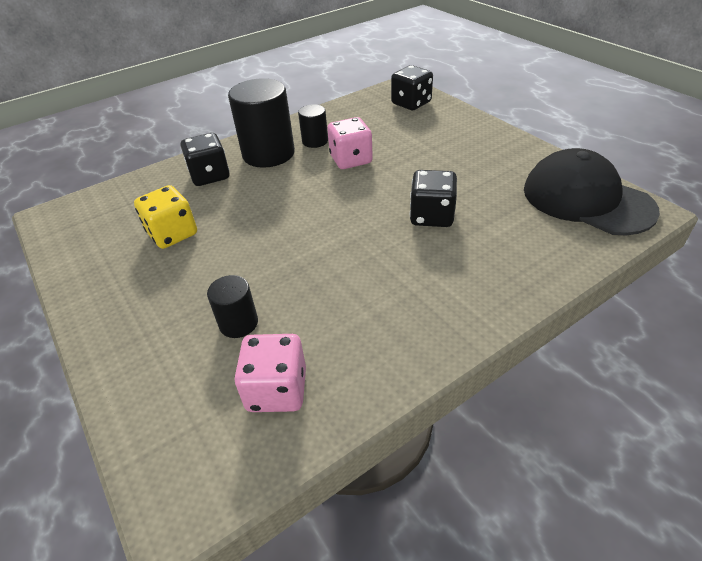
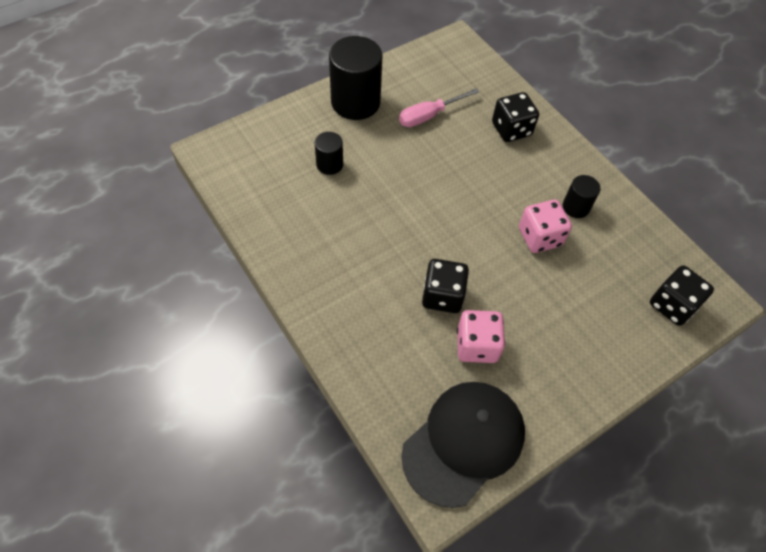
camera: 85 degrees right, 15 degrees up
(172, 234) = (429, 116): yellow dice -> pink screwdriver
(268, 154) = (550, 169): black cylinder -> black cylinder (355, 102)
(277, 390) = (271, 188): pink dice -> pink dice (477, 345)

